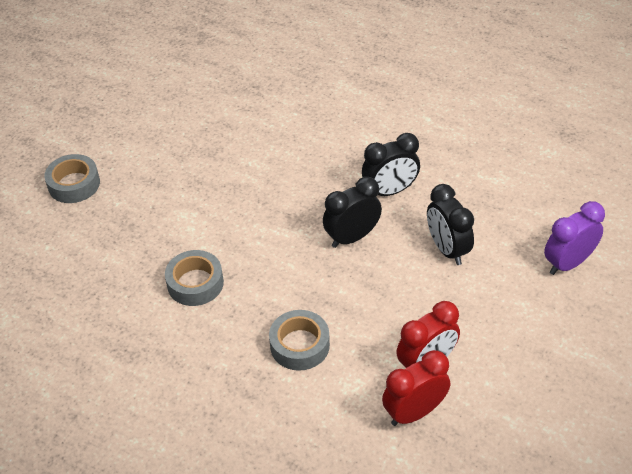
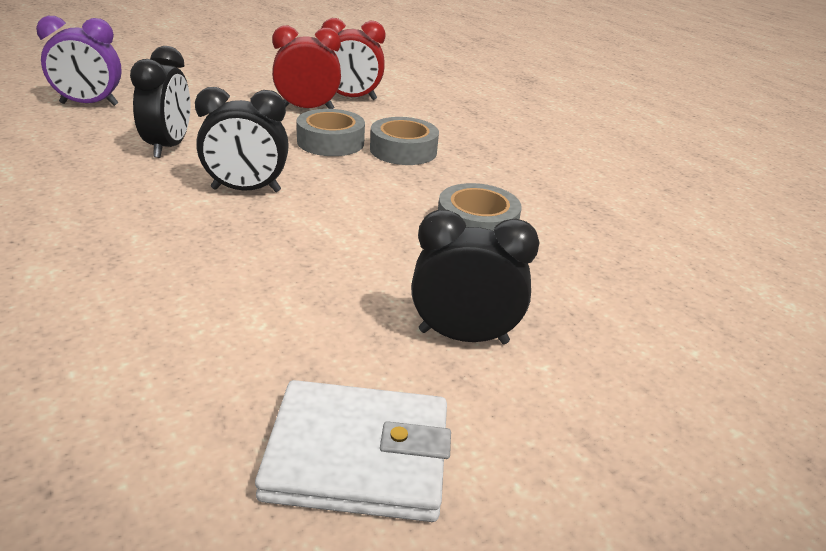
camera: 155 degrees left, 15 degrees down
(74, 184) = (626, 444): grey tape -> grey tape (330, 142)
(170, 135) = (358, 457): none -> white wallet
(390, 191) = (132, 207): black clock -> black clock (463, 337)

